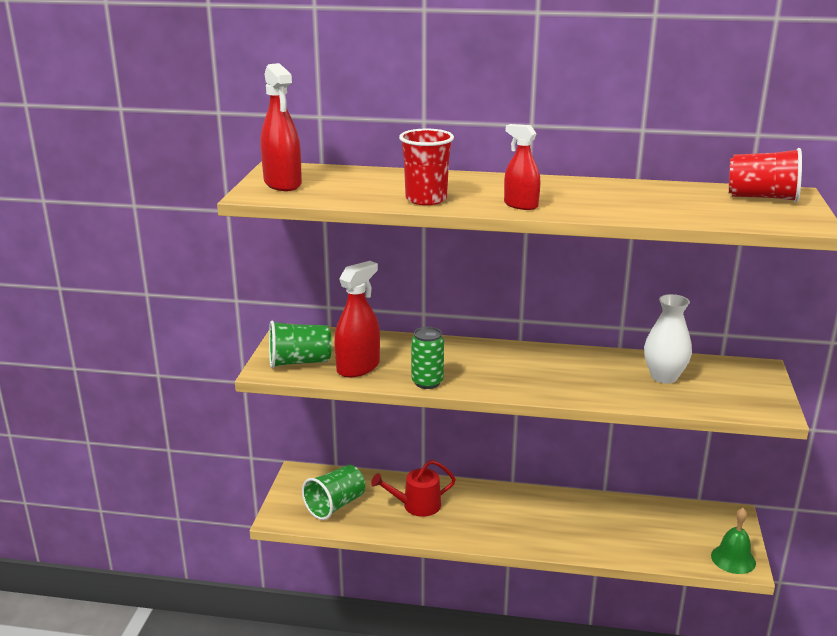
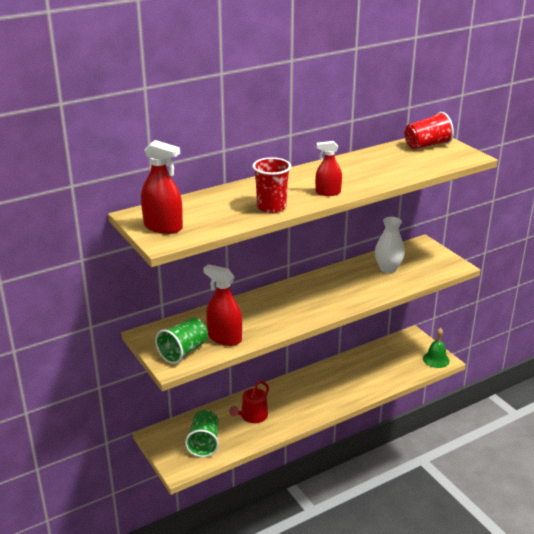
camera: 40 degrees left, 5 degrees up
(358, 367) = (224, 338): red spray bottle -> red spray bottle turned 60 degrees counterclockwise
(427, 382) = (277, 328): green can -> none

